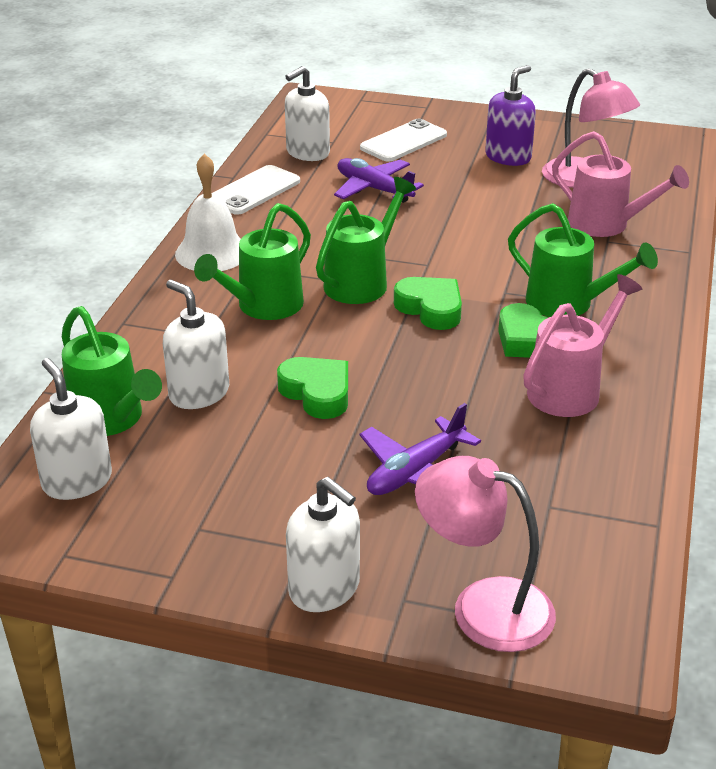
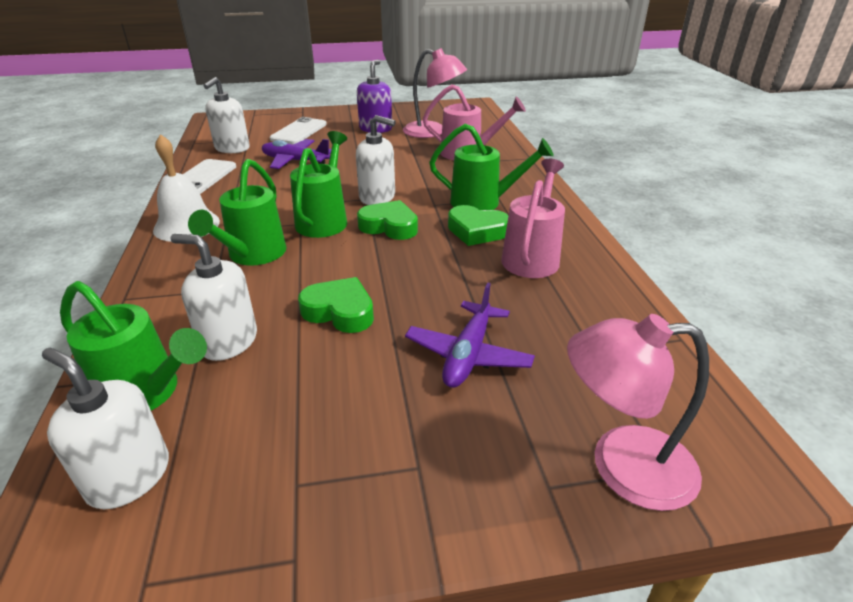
camera: 25 degrees left, 0 degrees up
(324, 588) = (468, 506): white soap dispenser -> white soap dispenser (377, 197)

